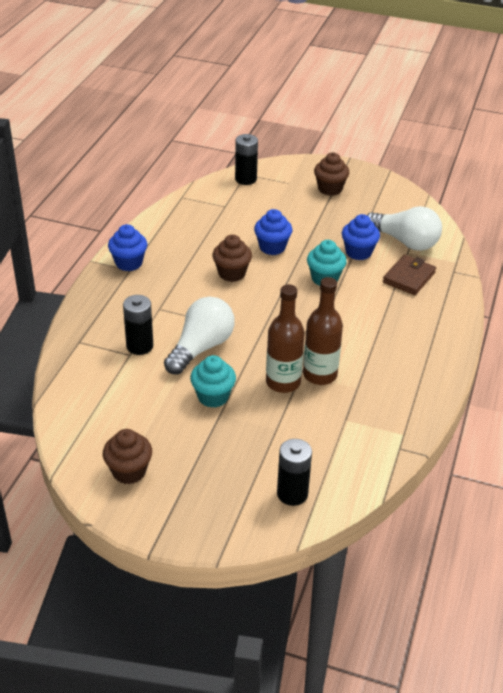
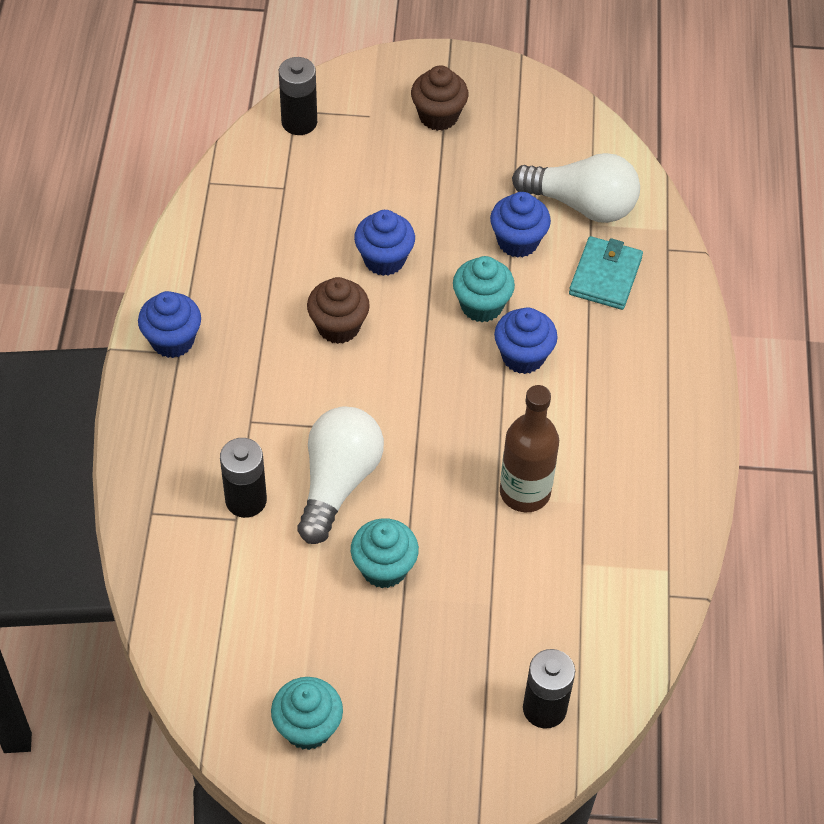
camera: 15 degrees left, 15 degrees up
(129, 471) = (308, 727): brown cupcake -> turquoise cupcake
(283, 382) = (476, 518): brown bottle -> none
(342, 307) = (523, 356): none -> blue cupcake
(409, 277) = (605, 276): brown wallet -> turquoise wallet

